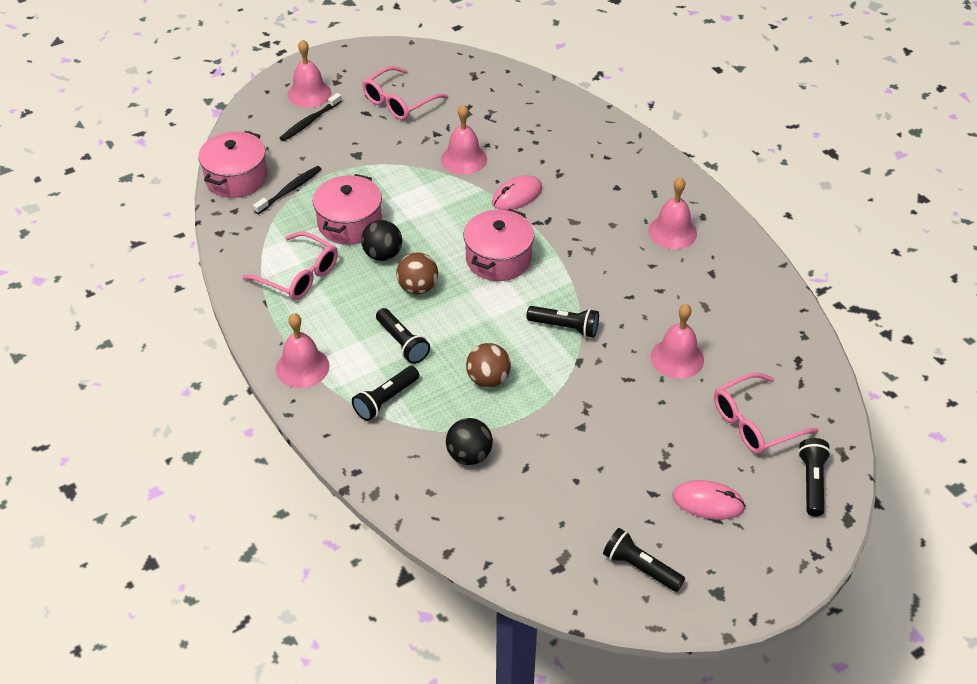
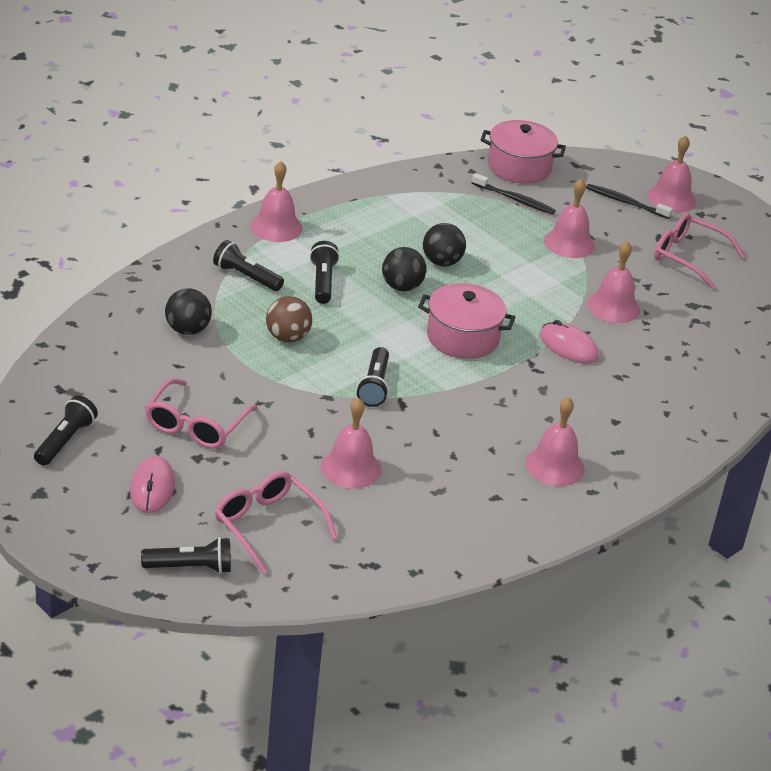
camera: 75 degrees right, 10 degrees down
(299, 275) = (395, 215): pink glasses -> pink glasses (196, 425)
(349, 223) = (480, 239): pink pot -> none
(366, 168) = (569, 243): none -> pink bell
(402, 343) = (323, 282): black flashlight -> black flashlight turned 135 degrees clockwise
(418, 288) = (402, 287): brown ball -> black ball

